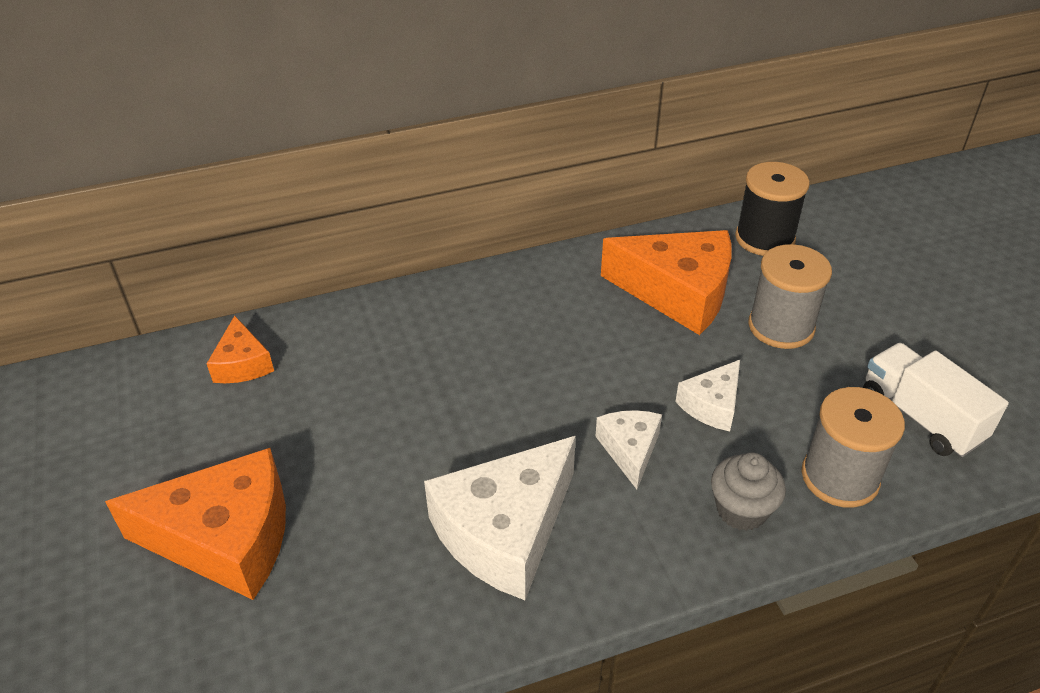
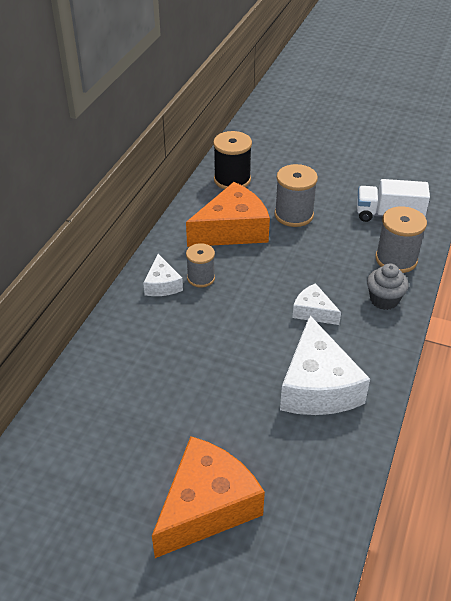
camera: 50 degrees left, 0 degrees up
(242, 364) = (71, 429): orange cheese -> none
(564, 318) = (201, 278): none -> grey spool
(712, 405) = (316, 268): white cheese -> white cheese (162, 284)

